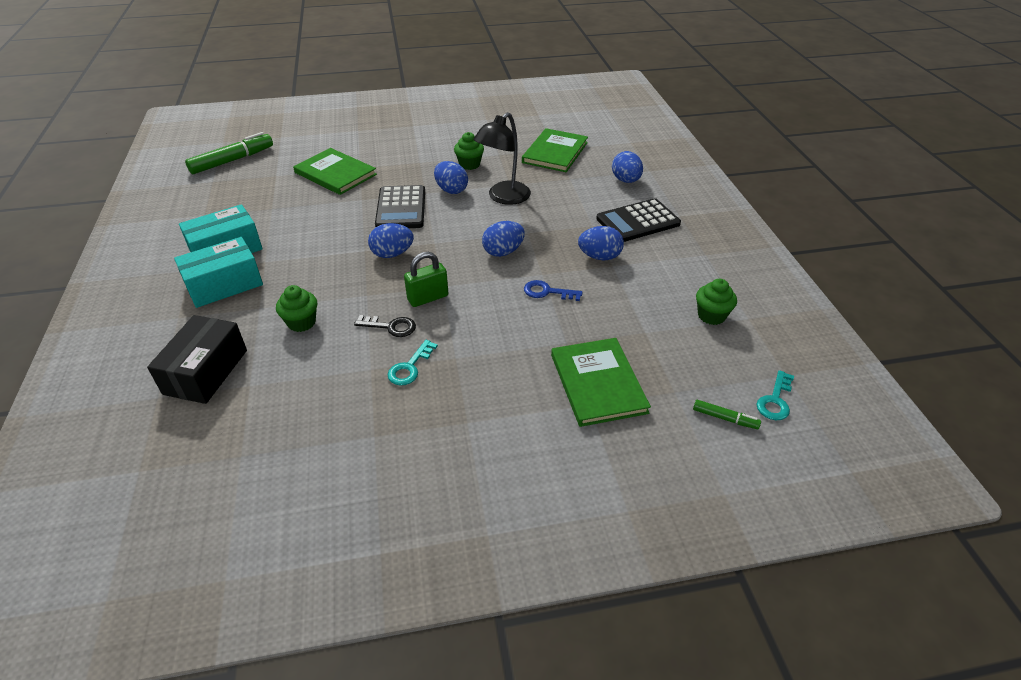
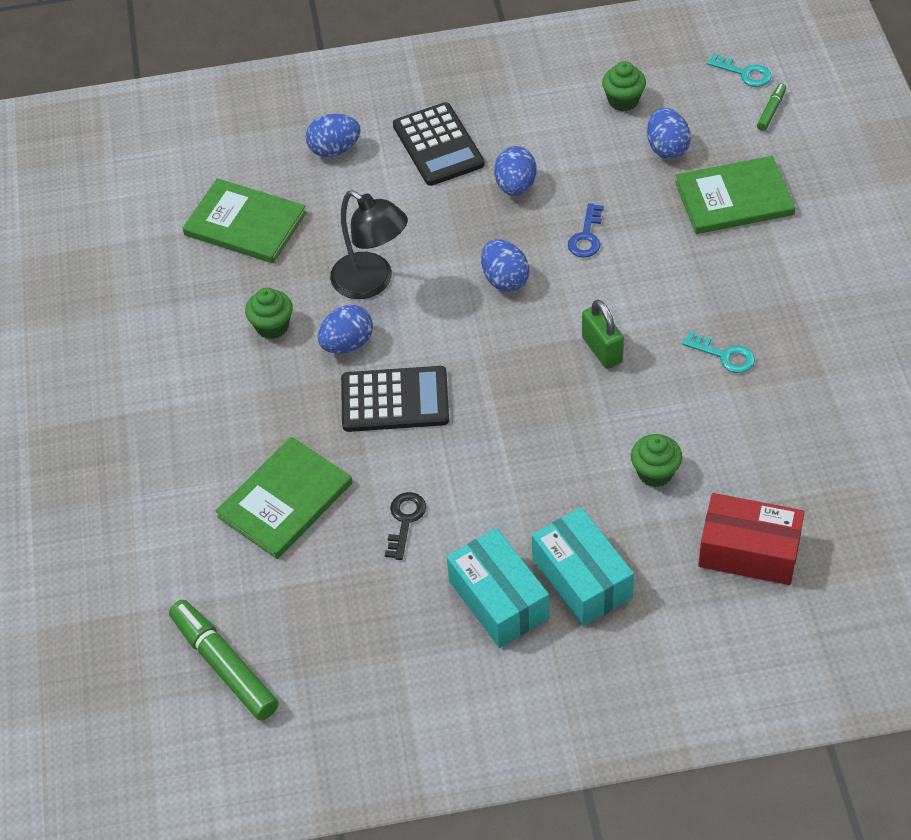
camera: 85 degrees left, 10 degrees up
(206, 372) = (749, 551): black box -> red box
(390, 327) = (657, 381): black key -> black key (405, 521)
(392, 254) = (509, 397): blue egg -> blue egg (667, 148)

